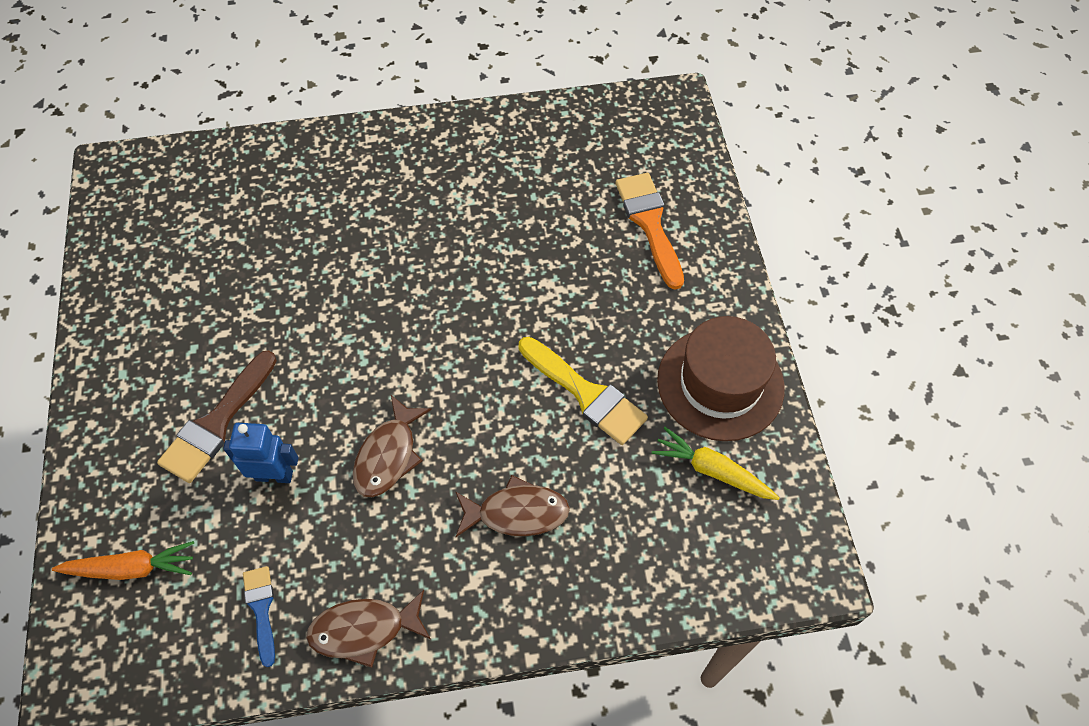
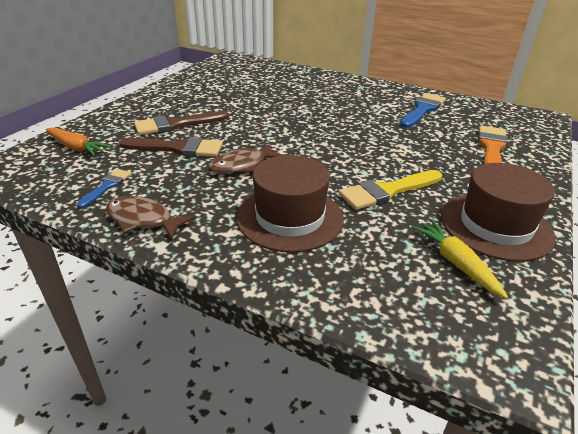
camera: 35 degrees right, 25 degrees down
(274, 475) = (178, 148): blue robot -> brown brush
(517, 513) = (289, 217): brown fish -> brown hat
(521, 171) = (422, 110): none -> blue brush
(586, 394) = (387, 191): yellow brush -> yellow brush turned 75 degrees clockwise

